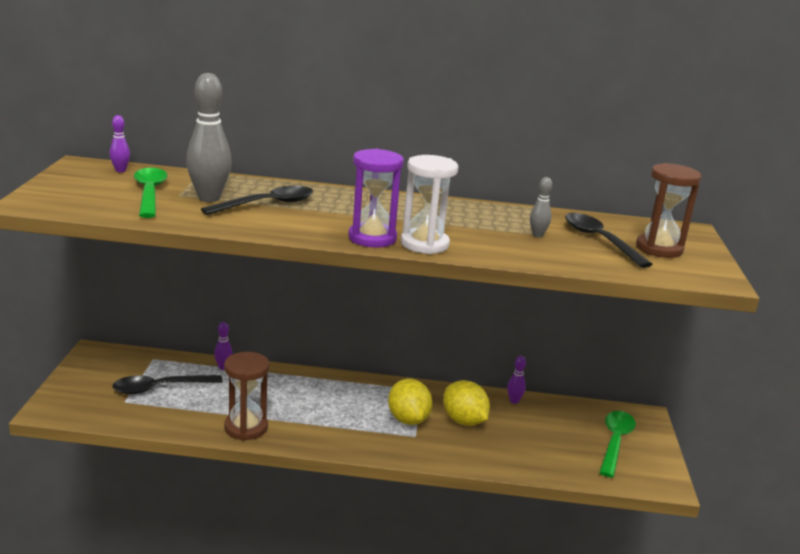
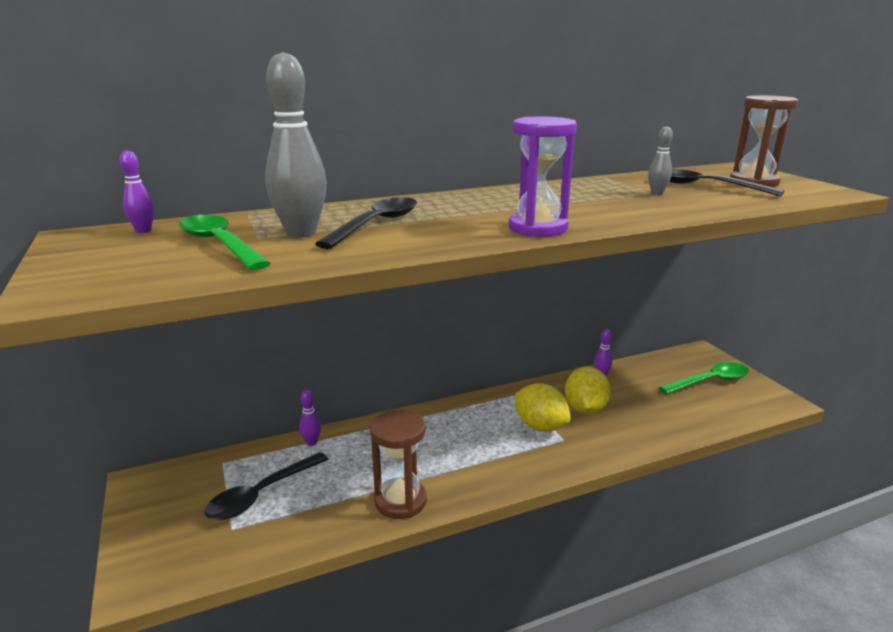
camera: 25 degrees left, 0 degrees up
(424, 244) = (592, 221): white hourglass -> none
(463, 421) = (585, 409): yellow lemon -> yellow lemon turned 75 degrees clockwise
(615, 442) = (710, 381): green spoon -> green spoon turned 75 degrees clockwise

